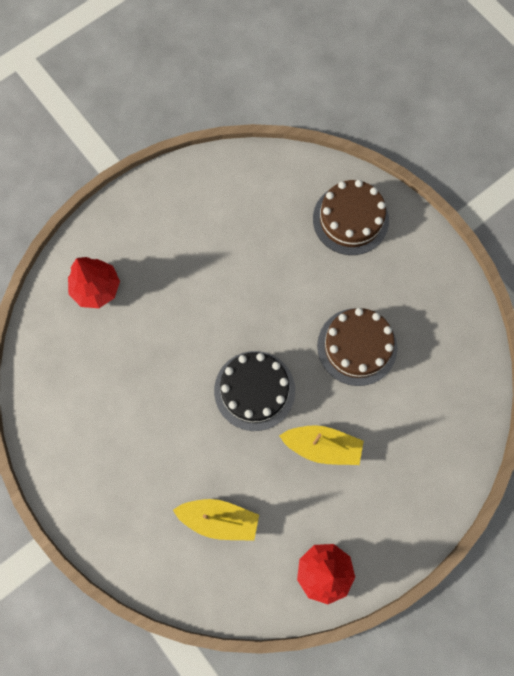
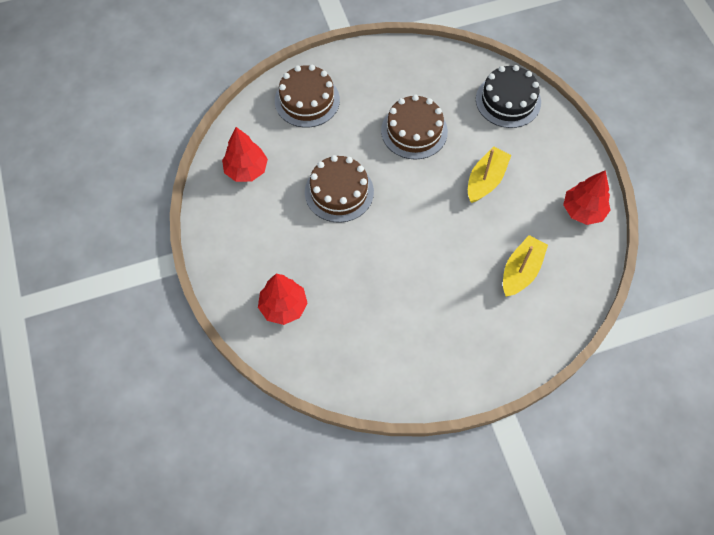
camera: 70 degrees left, 10 degrees down
(238, 193) = (246, 170): none -> red tree
(247, 294) = (339, 192): none -> brown cake
(254, 390) = (423, 212): black cake -> black cake (508, 100)

